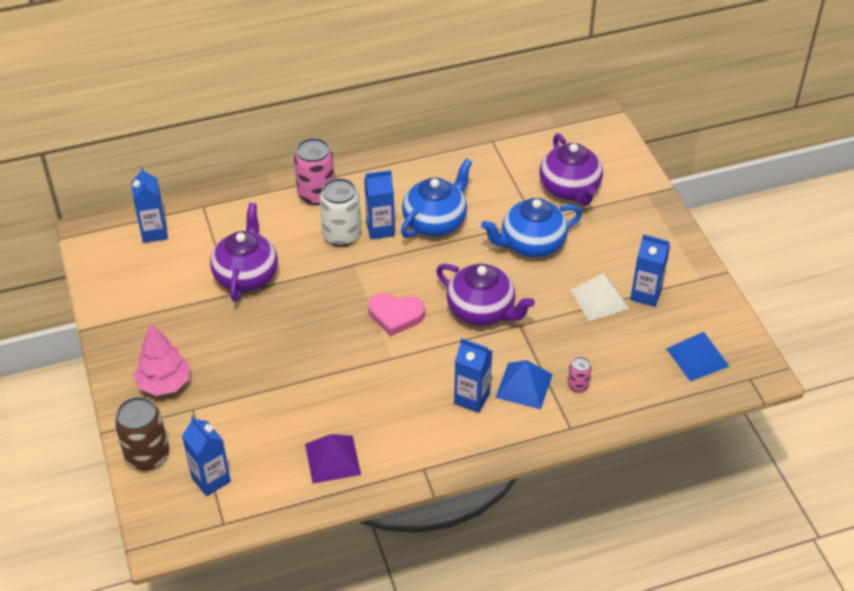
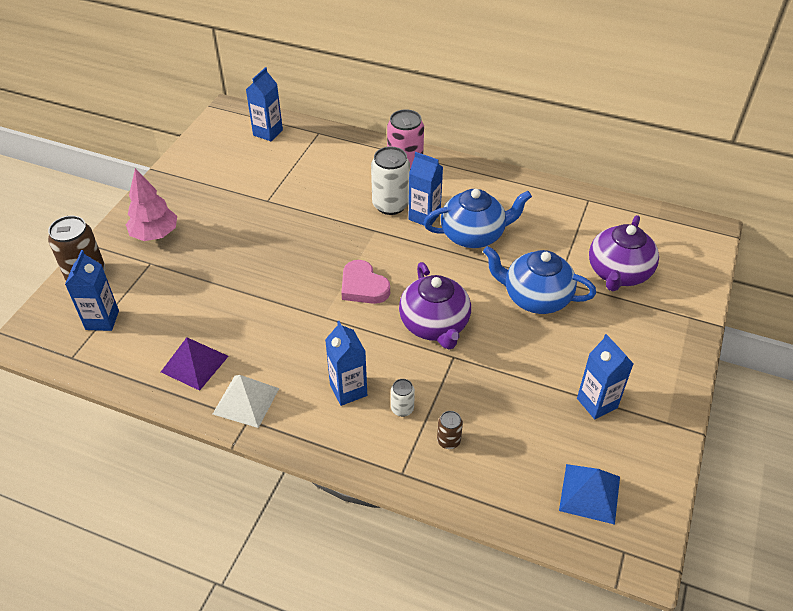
camera: 40 degrees right, 0 degrees up
(246, 275) = (292, 194): purple teapot -> none
(524, 385) = (402, 409): blue pyramid -> white can
(578, 385) = (448, 441): pink can -> brown can
(599, 299) = (548, 379): white pyramid -> white pyramid (246, 401)

